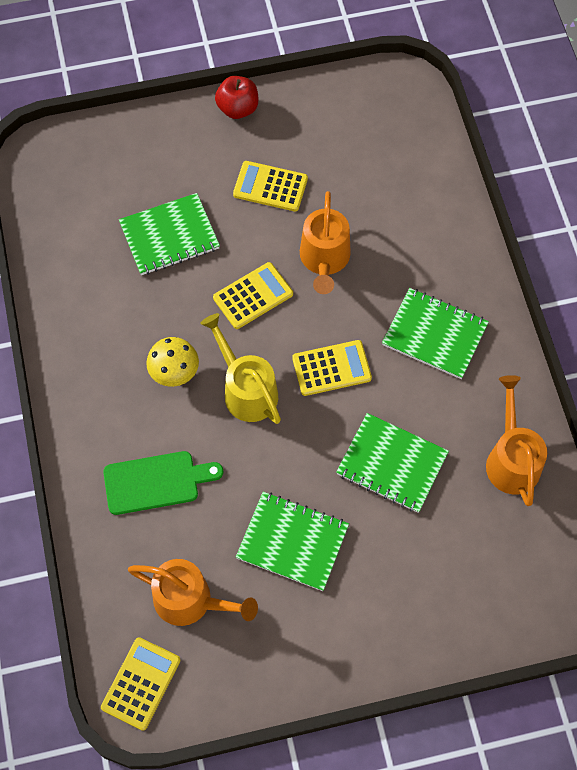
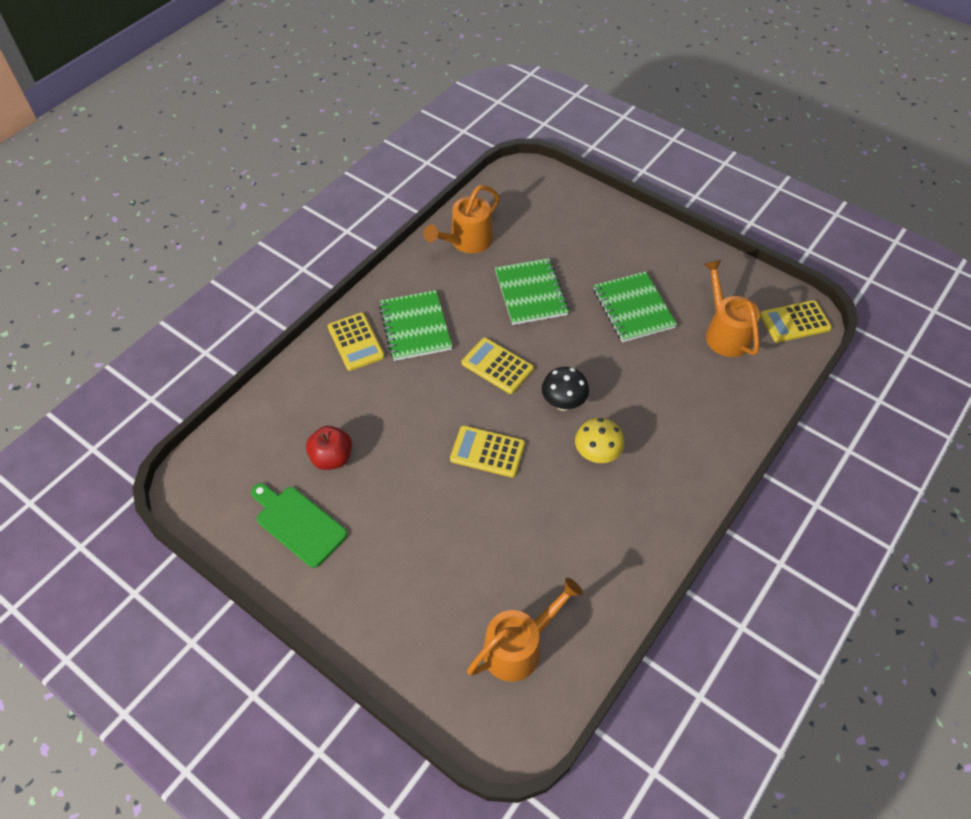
camera: 130 degrees left, 10 degrees down
(156, 482) = (680, 405): green cutting board -> green cutting board (298, 523)
(169, 236) = (490, 550): green notebook -> none
(238, 108) = (315, 598): red apple -> red apple (332, 458)
(246, 389) = (563, 403): yellow watering can -> black mushroom
(270, 187) = (378, 512): yellow calculator -> yellow calculator (356, 342)
(324, 260) = (414, 428): orange watering can -> orange watering can (519, 646)

